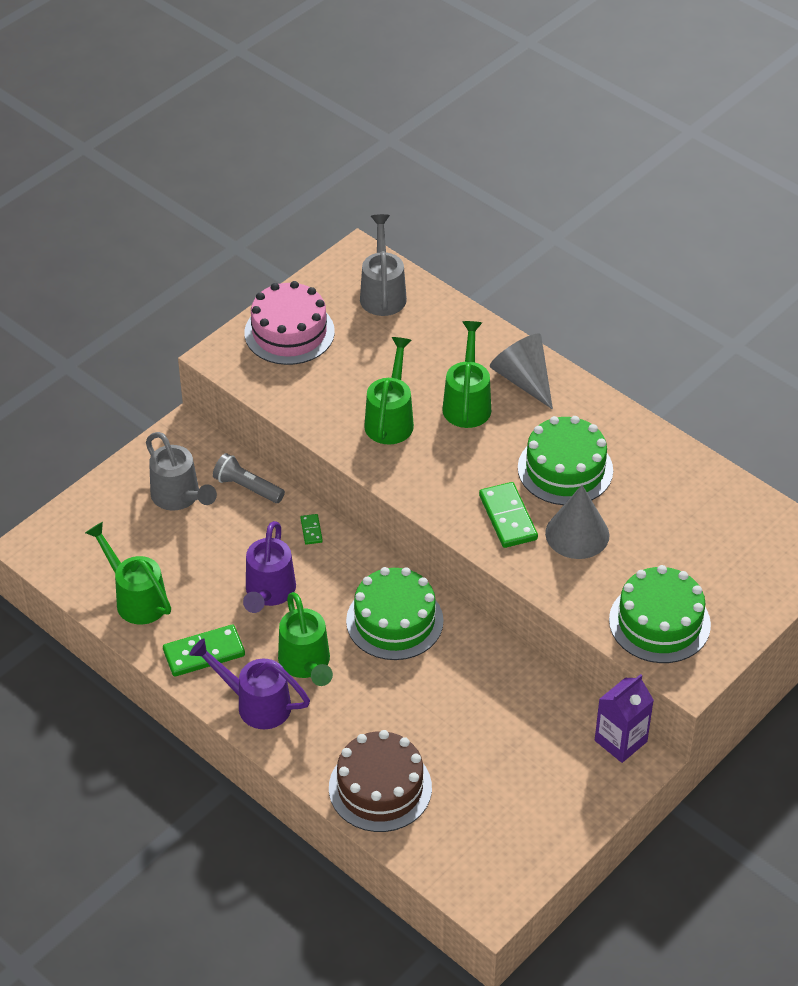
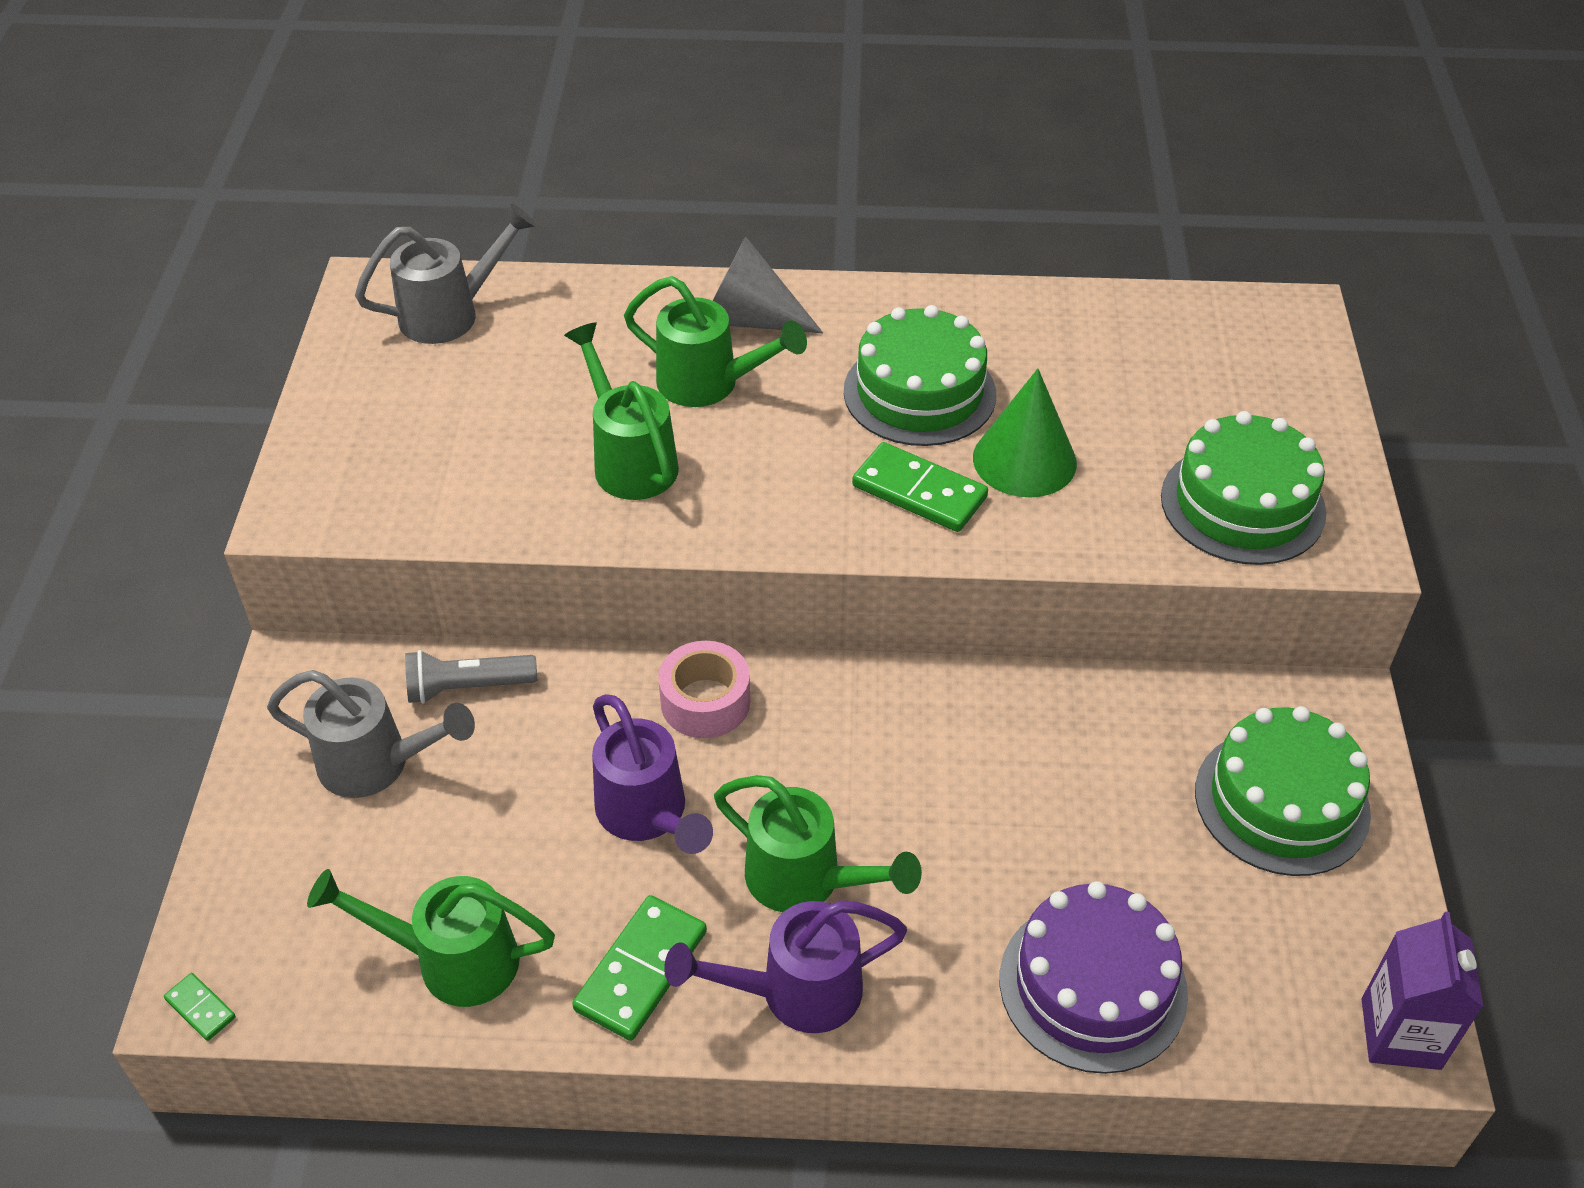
camera: 40 degrees left, 0 degrees up
(289, 332) = (366, 429): pink cake -> none
(311, 530) = (619, 689): green domino -> green domino (200, 1008)
(342, 561) = (705, 702): none -> pink tape
(380, 788) = (1092, 985): brown cake -> purple cake
(382, 293) = (450, 314): grey watering can -> grey watering can turned 105 degrees clockwise
(394, 621) = (859, 736): green cake -> green cake (1281, 802)
(467, 403) = (709, 384): green watering can -> green watering can turned 150 degrees clockwise
(577, 534) = (1024, 460): grey cone -> green cone
(620, 741) = (1294, 698): purple carton -> purple carton (1400, 1033)

